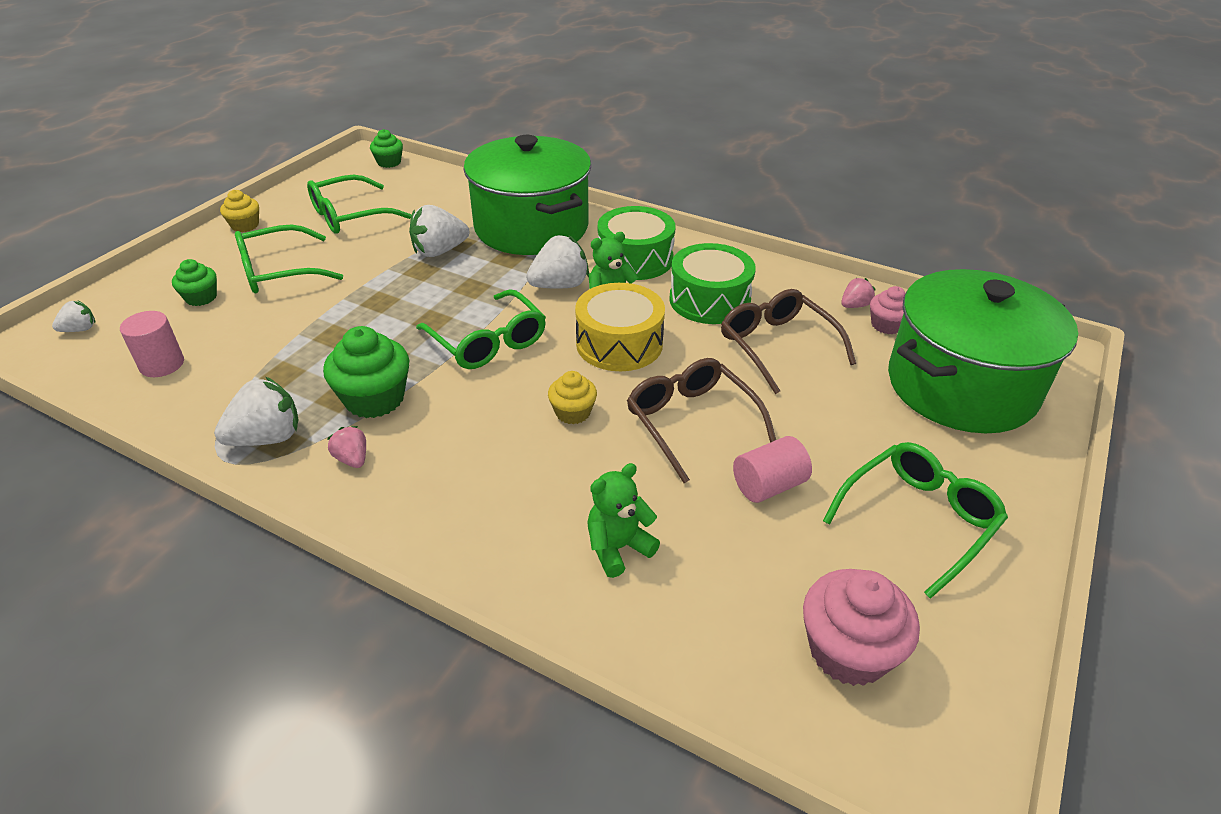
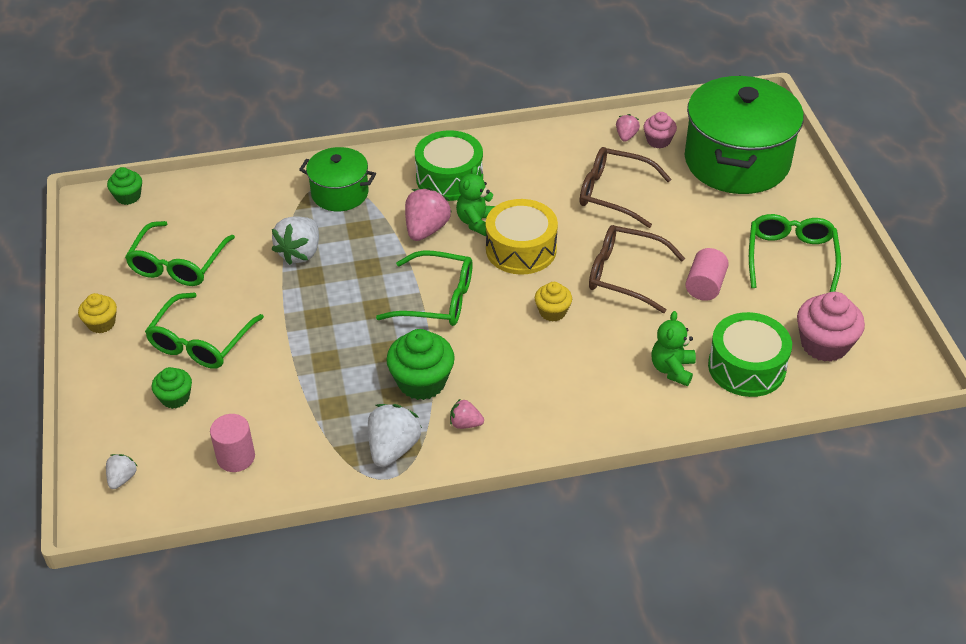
camera: 40 degrees left, 5 degrees up
(531, 227) = (340, 193): green pot -> green pot, size x0.53
(560, 285) = (426, 229): white strawberry -> pink strawberry
(709, 300) = (536, 183): green drum -> green drum (746, 367)

